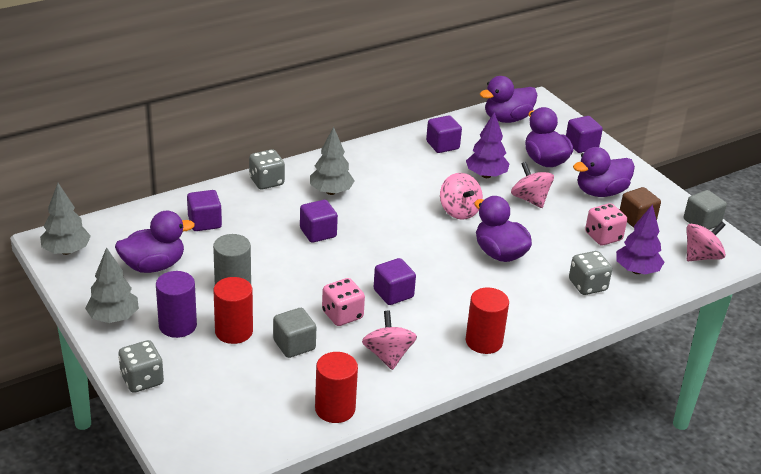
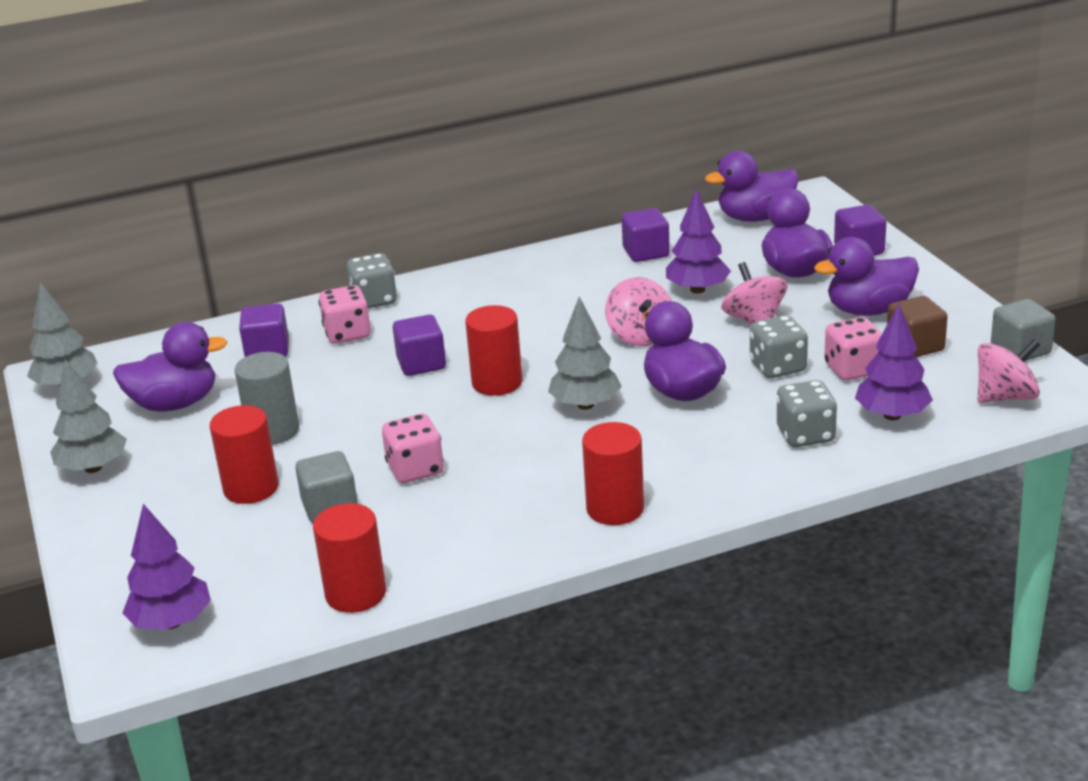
camera: 15 degrees right, 5 degrees down
(142, 380) = (98, 547): grey dice -> grey dice (778, 367)
(177, 325) = (176, 479): purple cylinder -> none
(217, 435) = (171, 622): none -> purple tree
(257, 209) = (347, 334): none -> pink dice
(331, 191) = (460, 312): grey tree -> grey tree (585, 405)
(375, 247) = (497, 382): none -> red cylinder
(388, 355) = (462, 524): pink spinning top -> none
(393, 293) = (501, 442): purple cube -> none

